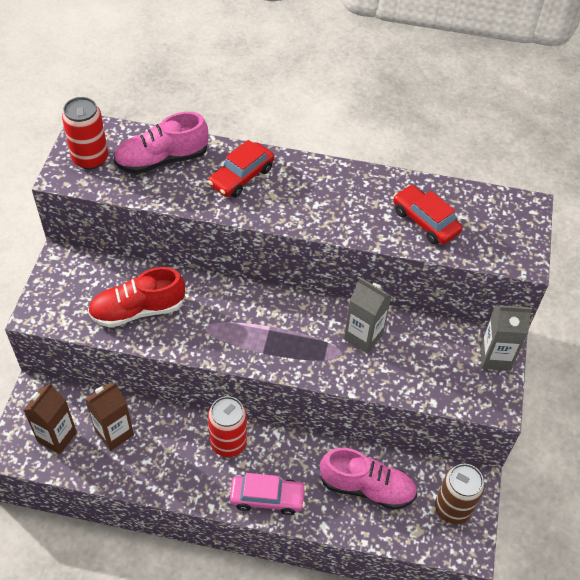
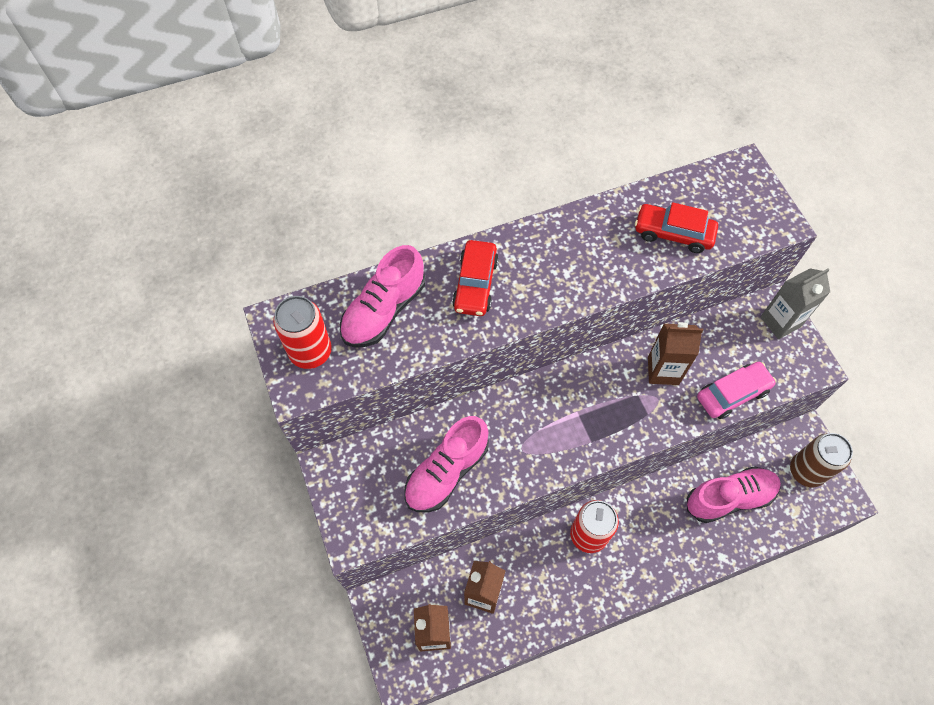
camera: 30 degrees left, 10 degrees up
(138, 310) = (446, 472): red shoe -> pink shoe
(267, 498) = (659, 563): pink car -> pink car (732, 394)
(363, 337) = (663, 370): grey carton -> brown carton

